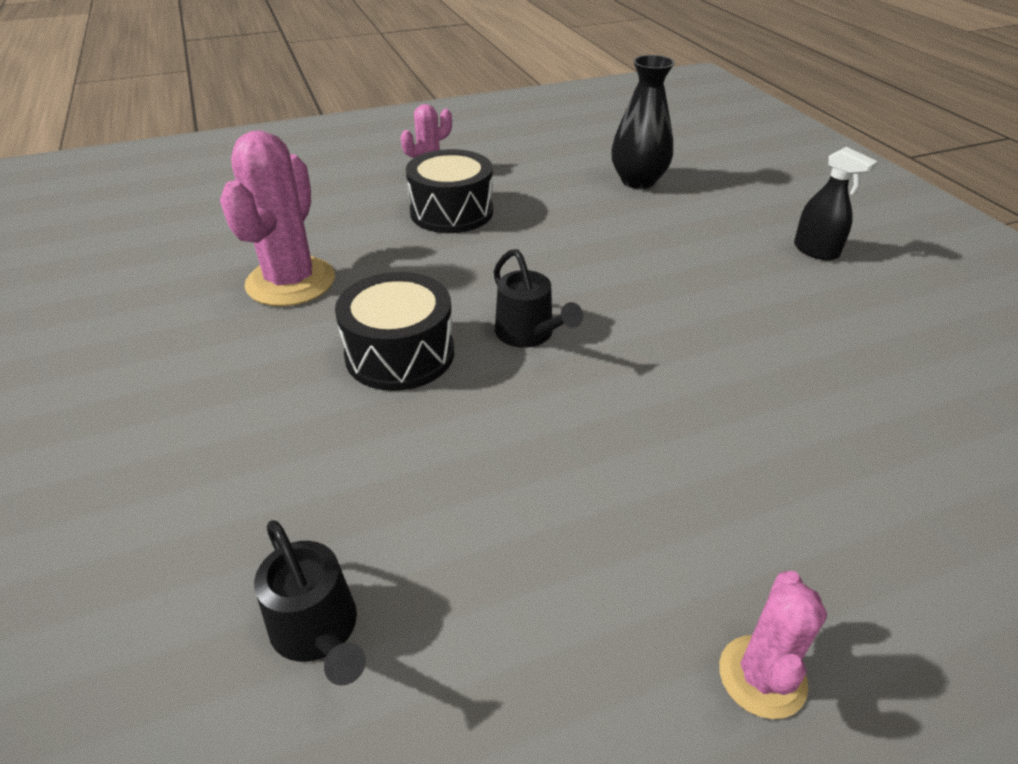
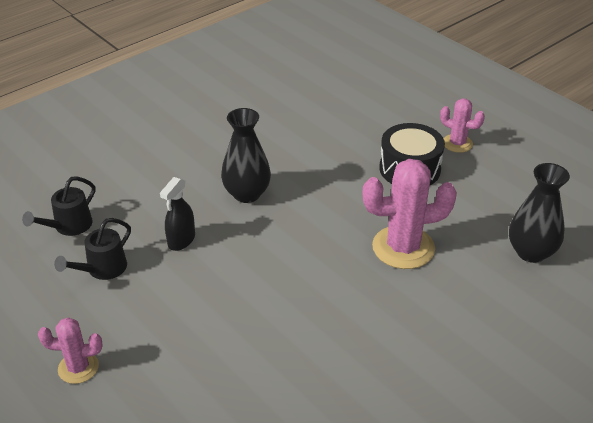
camera: 70 degrees right, 0 degrees up
(291, 282) = (290, 133): pink cactus -> pink cactus (403, 247)
(400, 354) = (247, 194): black drum -> black vase
(529, 334) = (289, 239): black watering can -> black watering can (102, 269)
(816, 251) = (487, 375): black spray bottle -> black spray bottle (181, 240)

